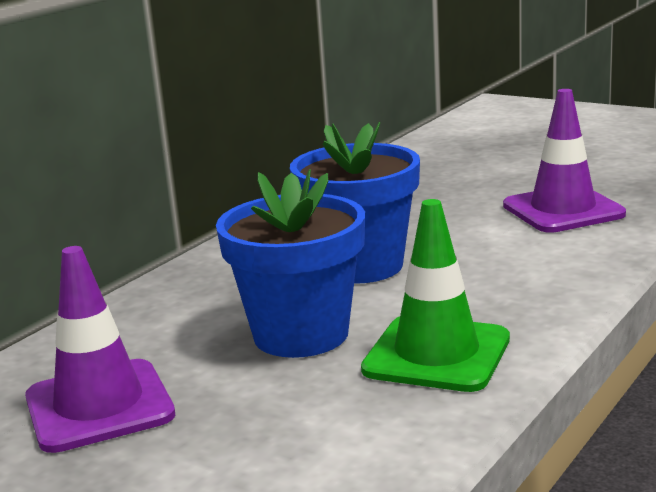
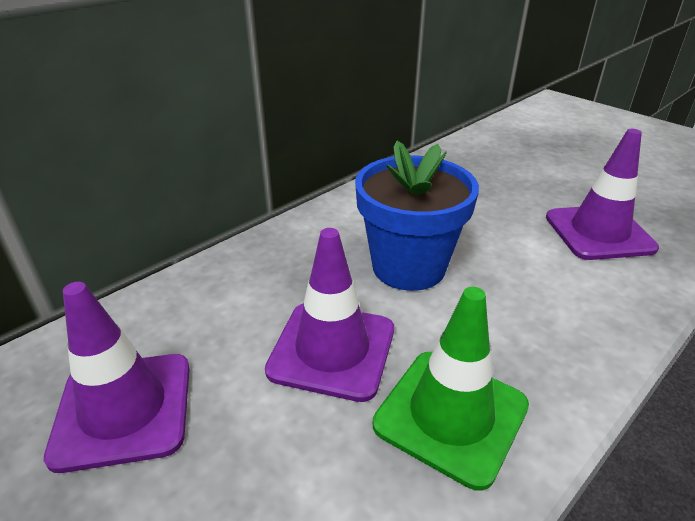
camera: 10 degrees right, 15 degrees up
(301, 334) = (332, 350): blue flower pot -> purple traffic cone

